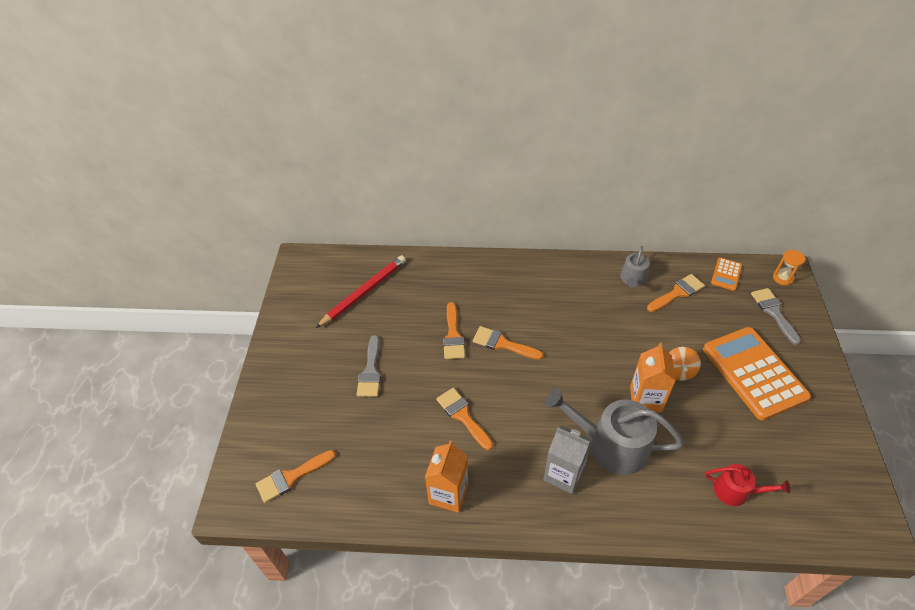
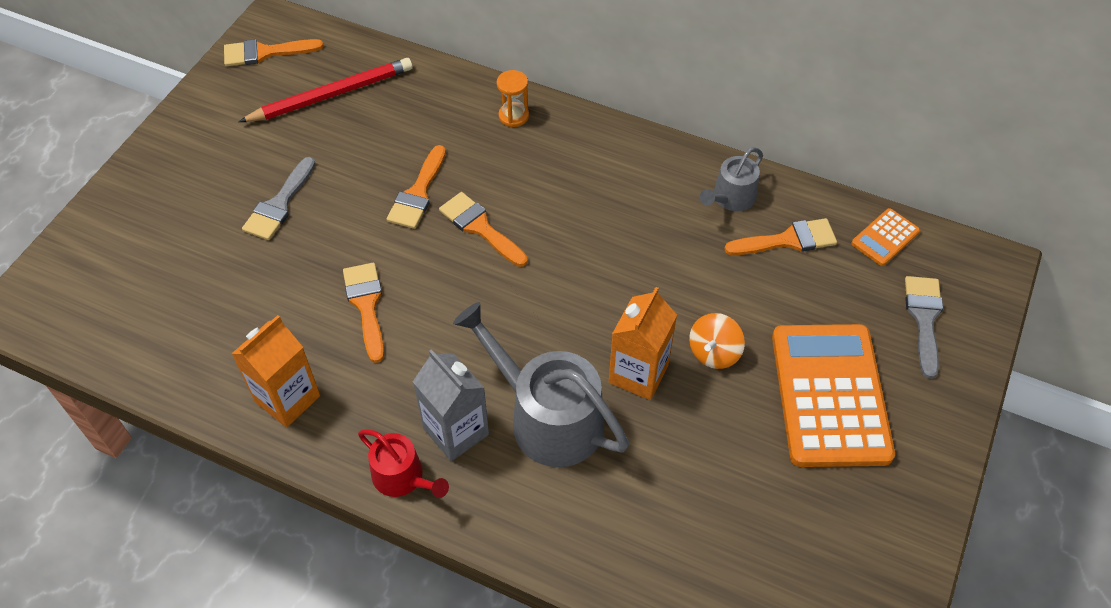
camera: 20 degrees right, 5 degrees up
(291, 477) = (104, 304): orange brush -> orange brush (265, 53)
(736, 491) = (689, 546): red watering can -> red watering can (402, 477)
(783, 278) = (975, 273): orange hourglass -> orange hourglass (513, 116)

